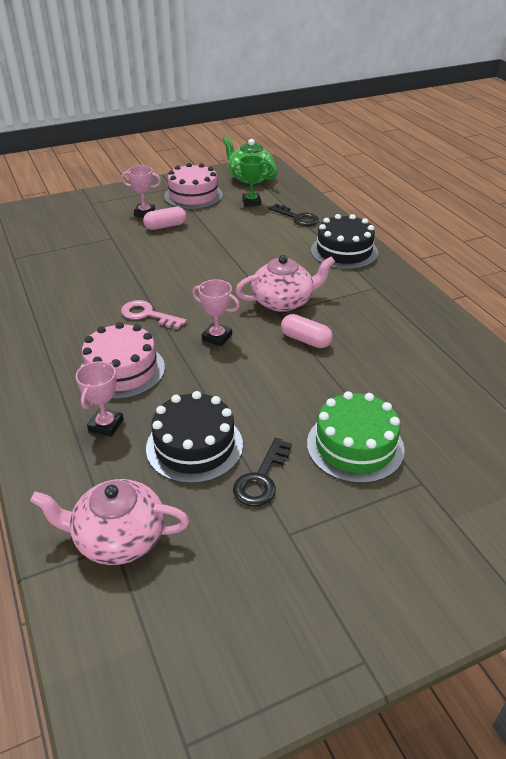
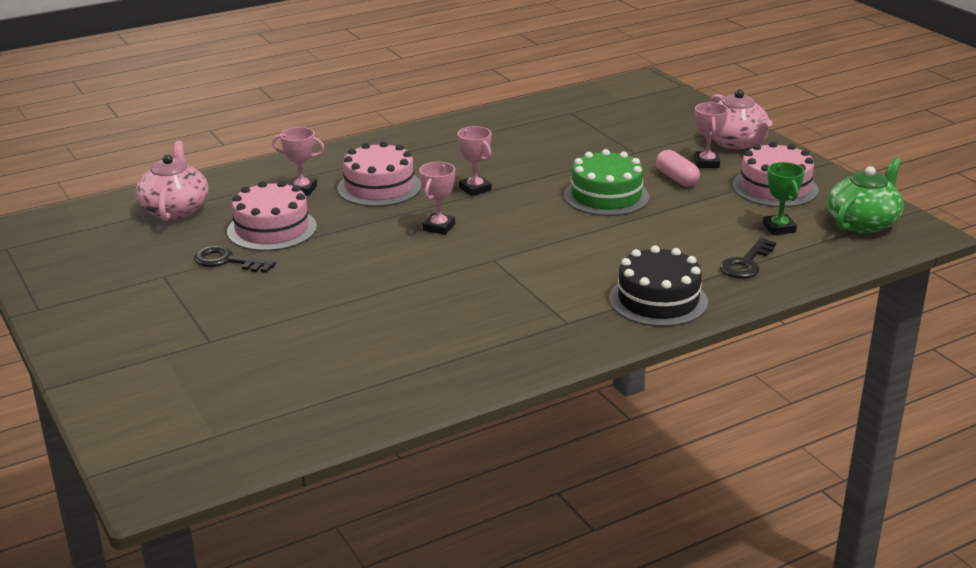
camera: 85 degrees right, 10 degrees down
(148, 315) = (475, 189): pink key -> pink trophy
(194, 446) = (272, 229): black cake -> pink cake
(283, 301) = (517, 261): pink teapot -> pink teapot (735, 142)
(305, 340) = (439, 277): pink capsule -> none
(355, 446) = (264, 306): green cake -> green cake (606, 196)

